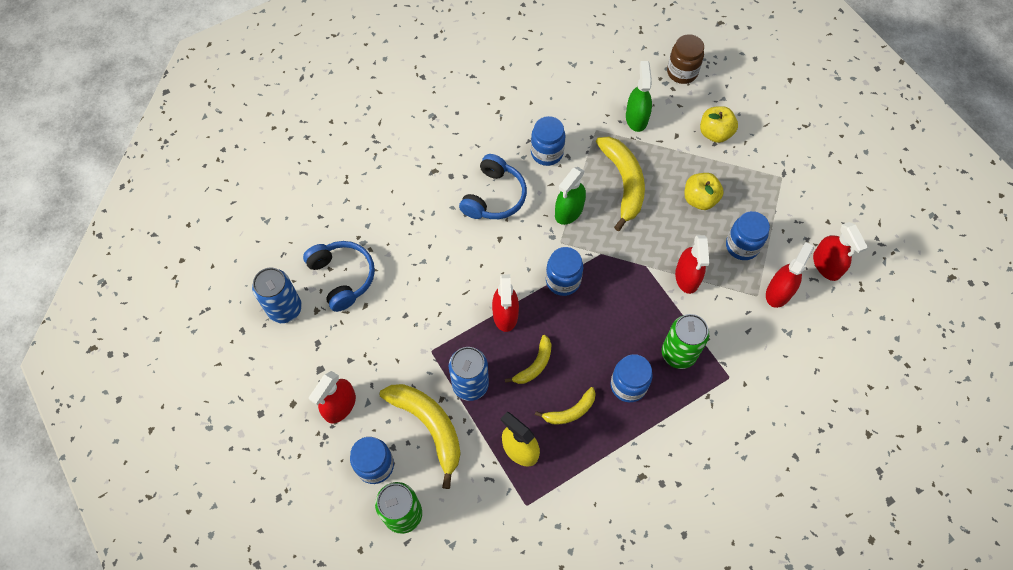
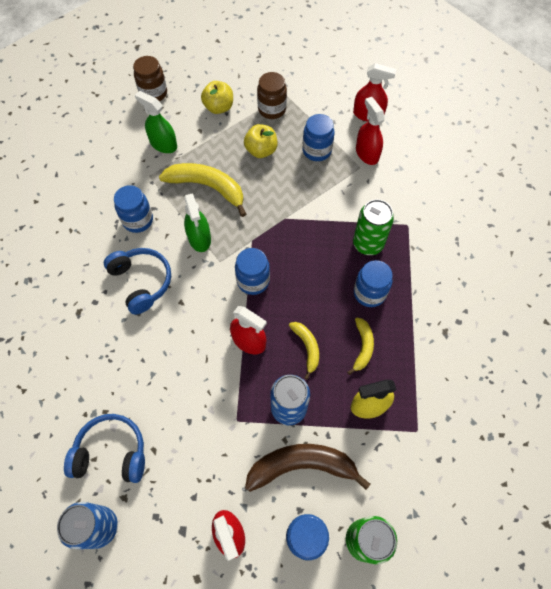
camera: 55 degrees left, 0 degrees up
(429, 426) = (302, 466): yellow banana -> brown banana
(687, 277) = (314, 198): red spray bottle -> none
(753, 178) = (272, 109): none -> brown jar

